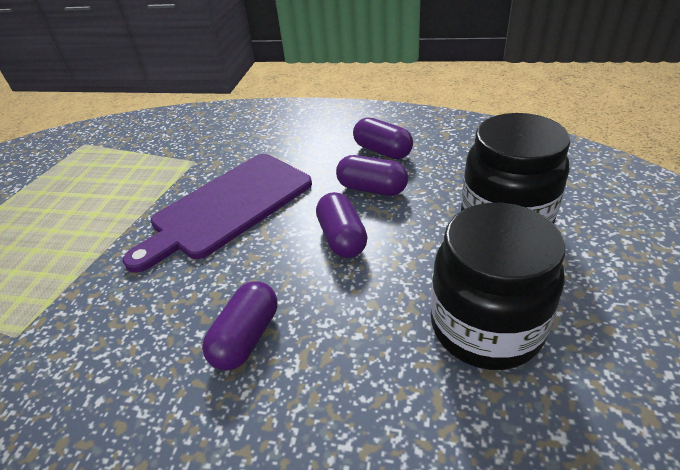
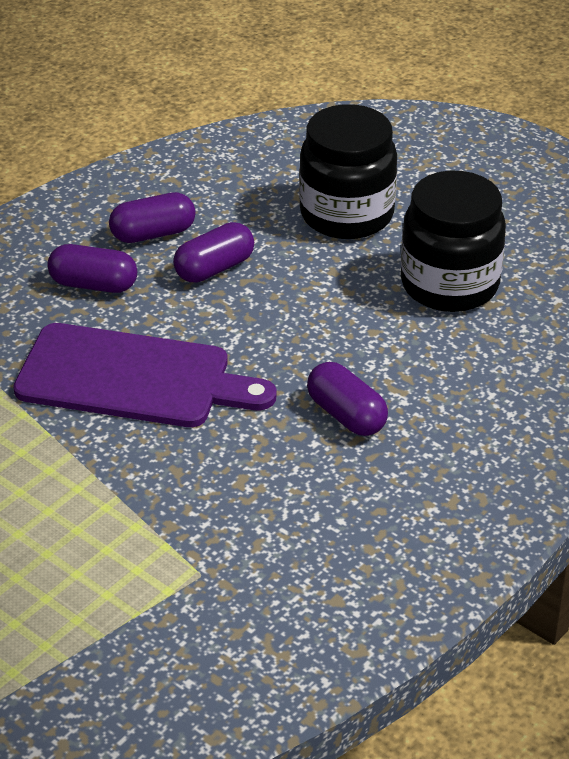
camera: 65 degrees left, 0 degrees up
(228, 207) = (132, 378): purple cutting board -> purple cutting board turned 60 degrees counterclockwise
(342, 238) = (272, 317): purple capsule -> purple capsule (93, 285)

